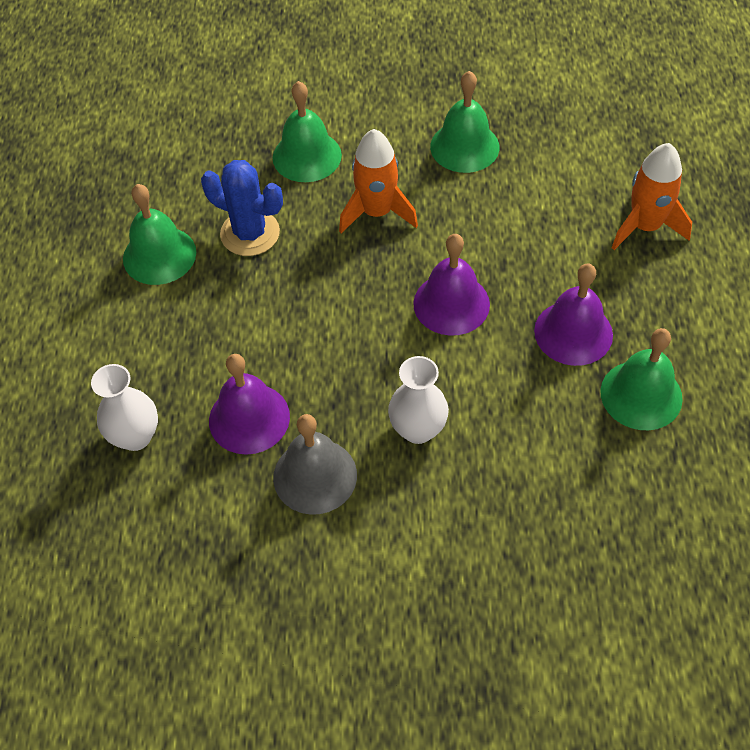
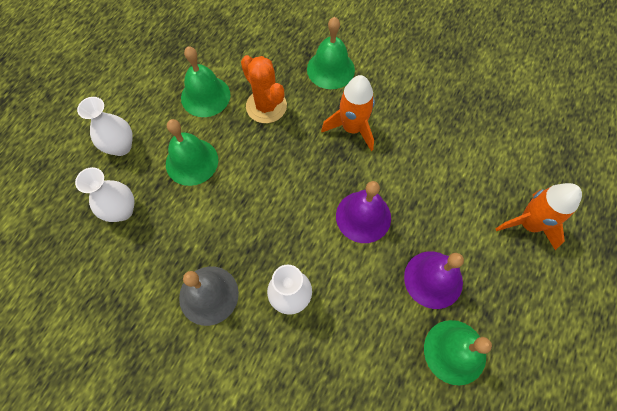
camera: 25 degrees right, 10 degrees up
(82, 364) = (121, 147): none -> white vase
(249, 418) = (193, 233): purple bell -> none
(250, 233) = (266, 106): blue cactus -> orange cactus
(464, 146) = (435, 107): green bell -> green bell (192, 161)

